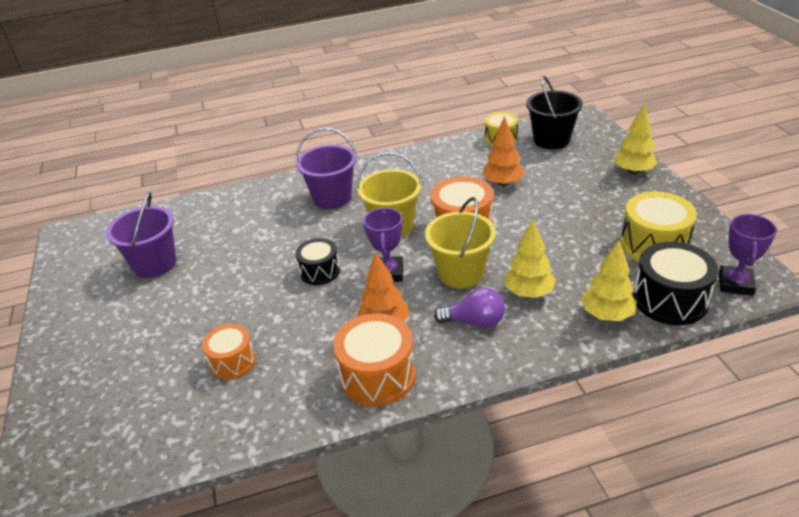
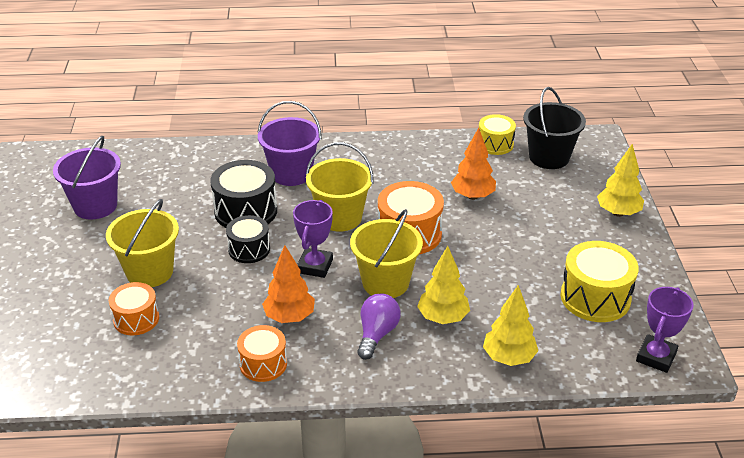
camera: 10 degrees right, 0 degrees up
(230, 313) = (150, 272): none -> yellow bucket
(377, 375) = (263, 364): orange drum -> orange drum, size x0.63
(475, 321) = (377, 334): purple light bulb -> purple light bulb turned 90 degrees counterclockwise
(670, 300) = (580, 357): black drum -> black drum (246, 211)

